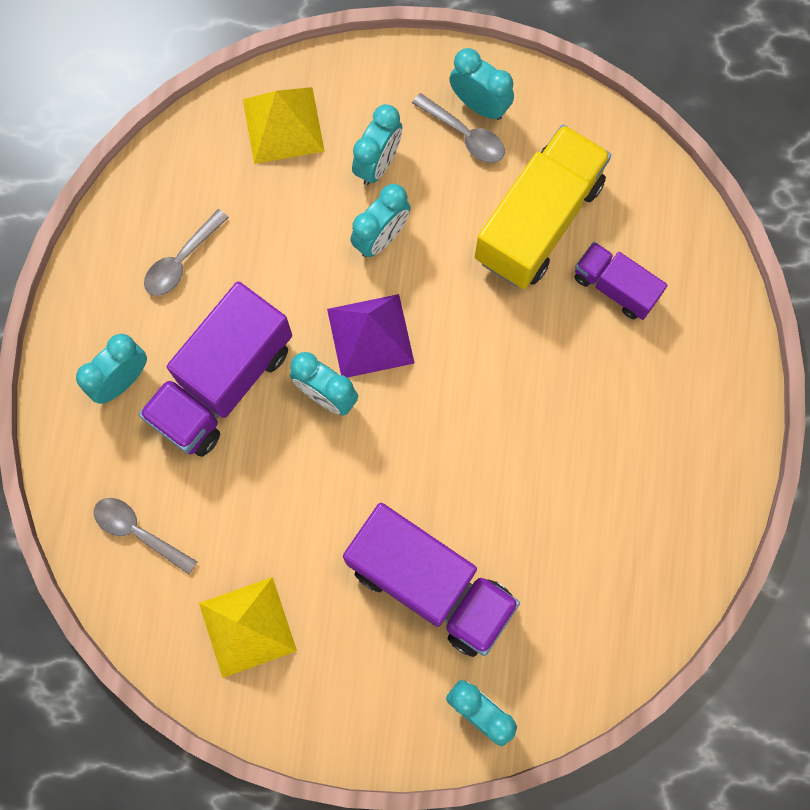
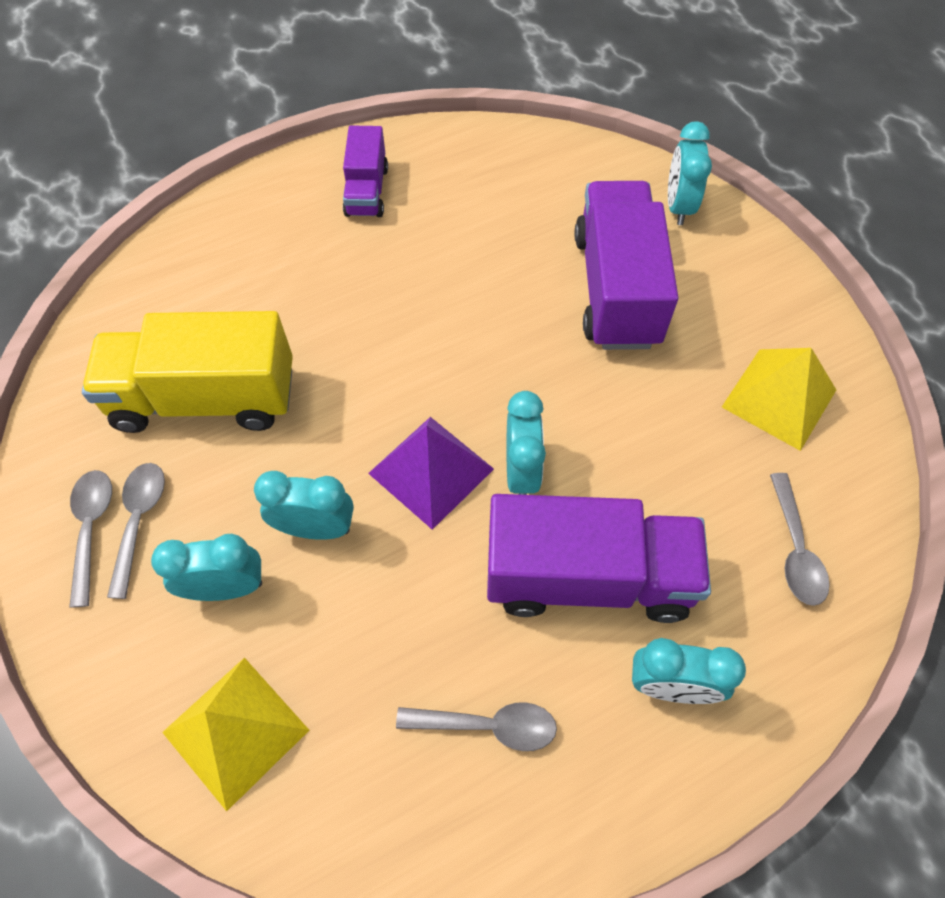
camera: 125 degrees left, 15 degrees down
(479, 105) = (91, 529): turquoise clock -> grey spoon
(615, 287) = (238, 304): purple truck -> purple truck (367, 191)

